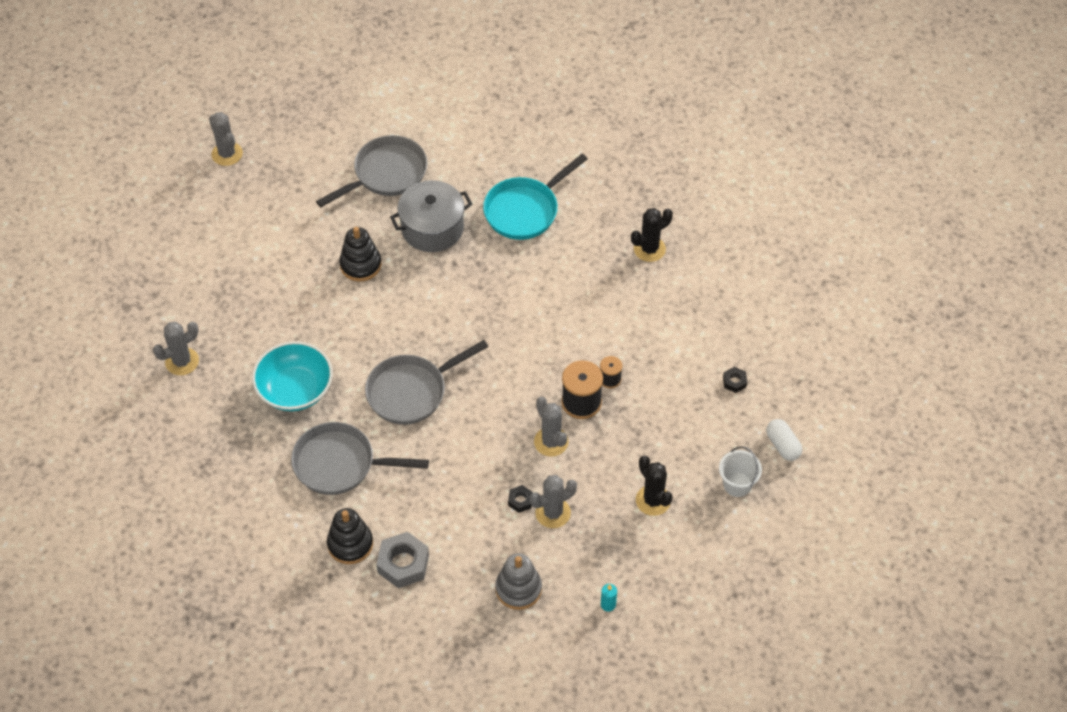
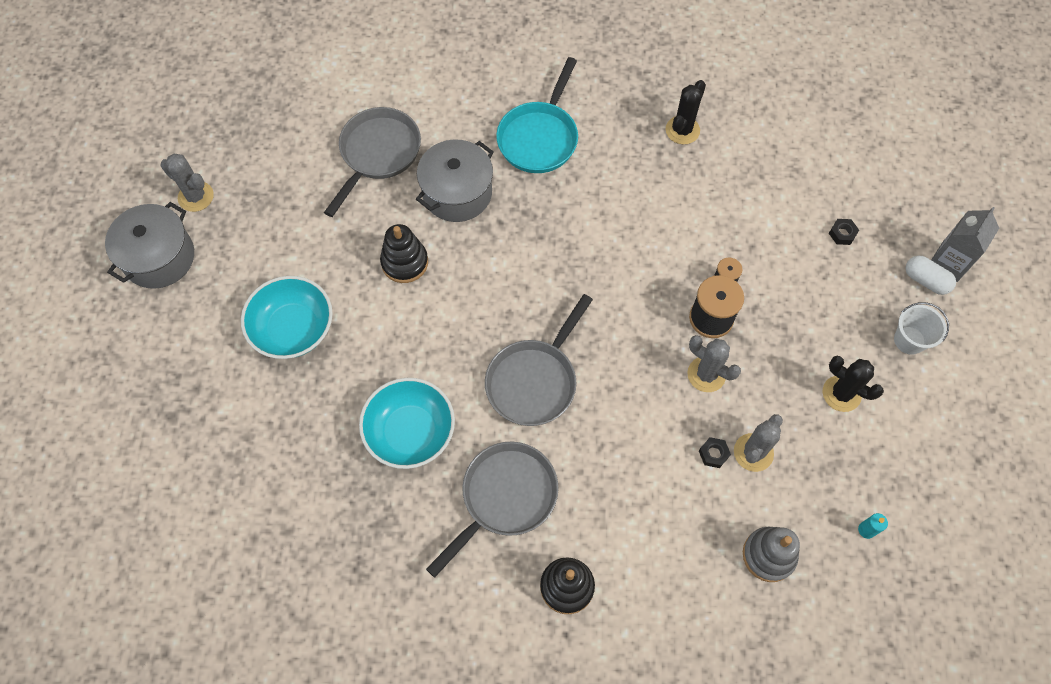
camera: 25 degrees left, 10 degrees up
(176, 189) = (159, 257): none -> grey pot
(182, 361) = (268, 453): grey cactus -> none
(248, 280) = (293, 329): none -> turquoise bowl
(340, 464) = (505, 497): grey pan -> grey pan turned 150 degrees clockwise
(403, 563) = (635, 583): grey nut -> none
(813, 439) = (949, 262): none -> grey carton

